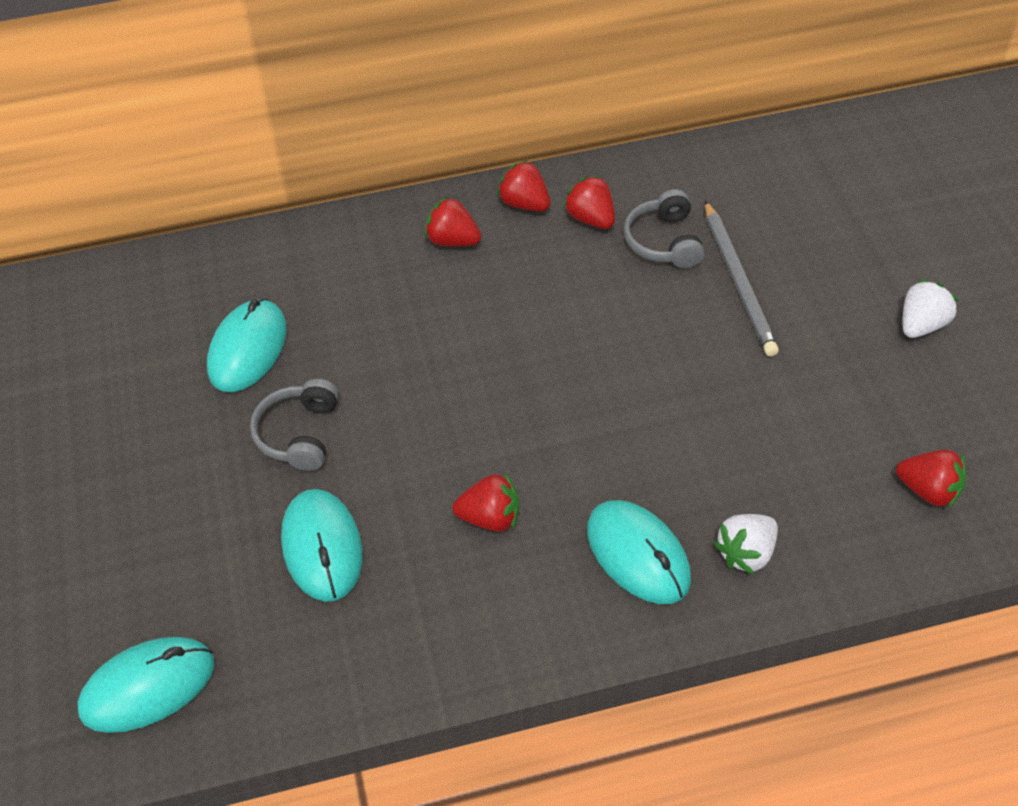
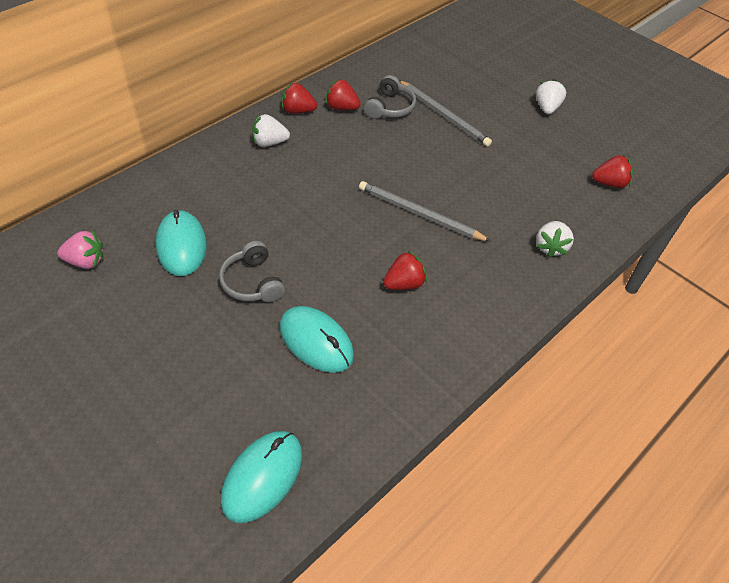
camera: 35 degrees left, 0 degrees up
(129, 327) = (86, 261): none -> pink strawberry
(453, 240) = (269, 143): red strawberry -> white strawberry
(586, 424) = (419, 214): none -> grey pencil
(638, 554) = (498, 270): turquoise mouse -> none
(664, 241) = (390, 107): grey headphones -> grey headphones turned 120 degrees counterclockwise

